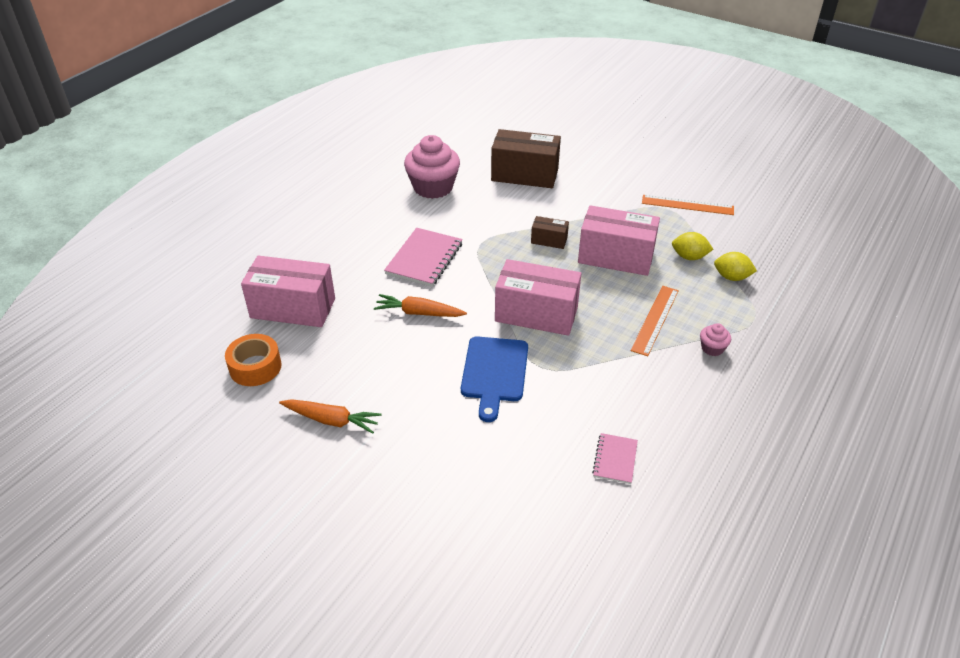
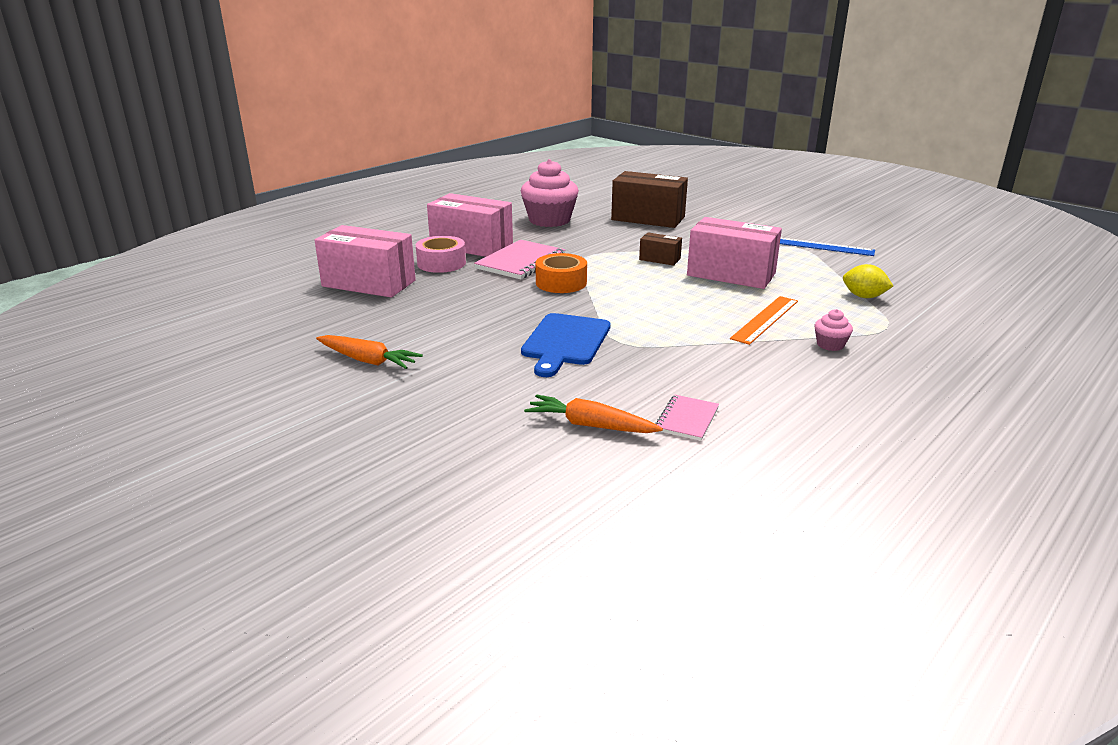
camera: 10 degrees right, 15 degrees down
(255, 367) = (308, 318): orange tape -> orange tape (561, 283)
(351, 269) = (441, 263): none -> pink tape
(419, 313) = (499, 296): orange carrot -> orange carrot (590, 425)
(536, 314) = (628, 306): pink box -> pink box (471, 246)
(687, 205) = (821, 246): orange ruler -> blue ruler
(689, 257) = (816, 280): yellow lemon -> none

